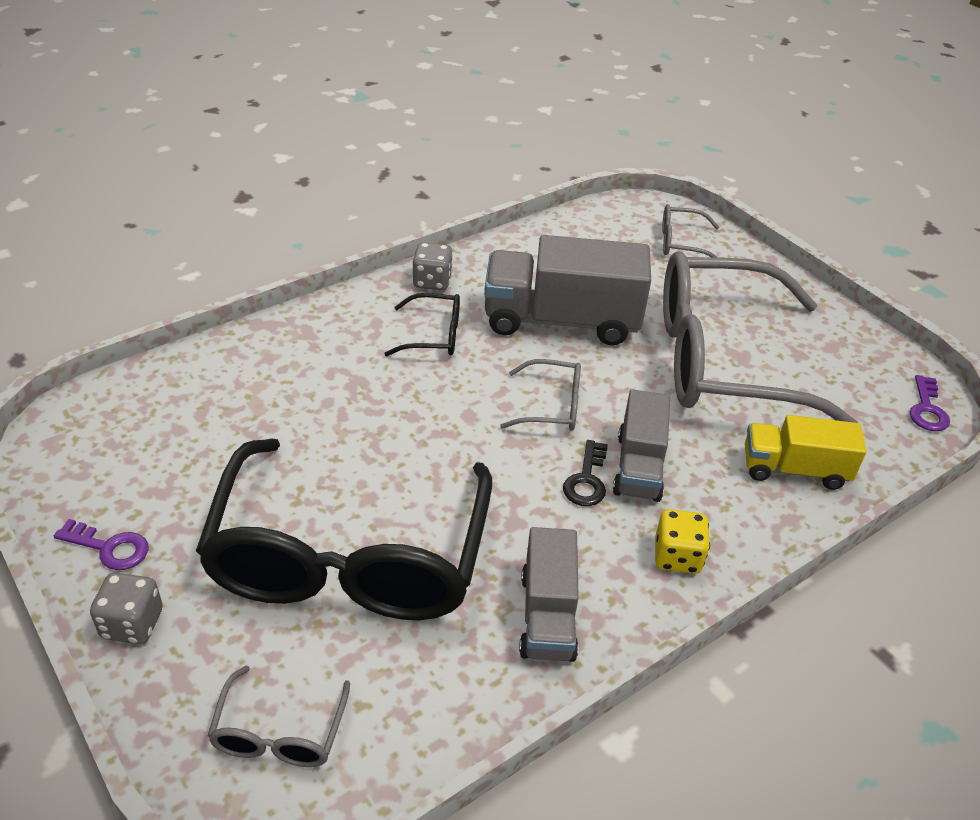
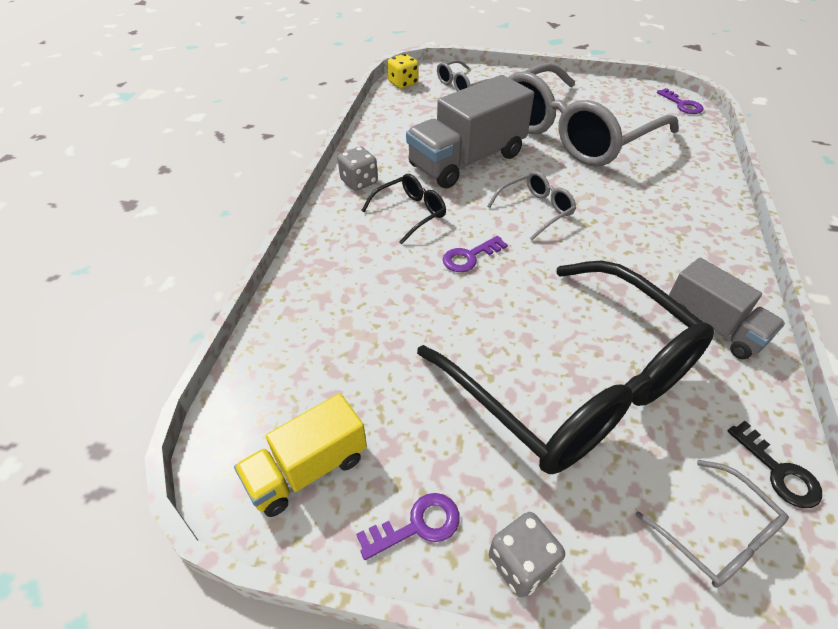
camera: 40 degrees left, 5 degrees up
(425, 404) = (469, 257): none -> purple key
(586, 480) = (614, 238): black key -> black key (778, 472)
(638, 466) = (624, 212): grey truck -> none
(677, 557) = (710, 245): yellow dice -> yellow dice (403, 83)
(794, 469) = (683, 166): yellow truck -> yellow truck (307, 469)

